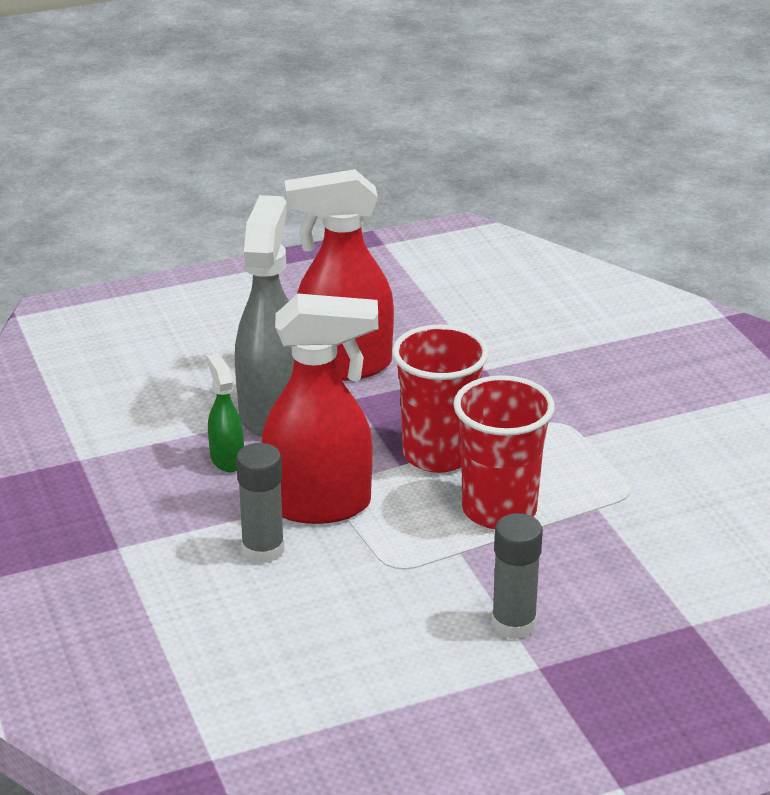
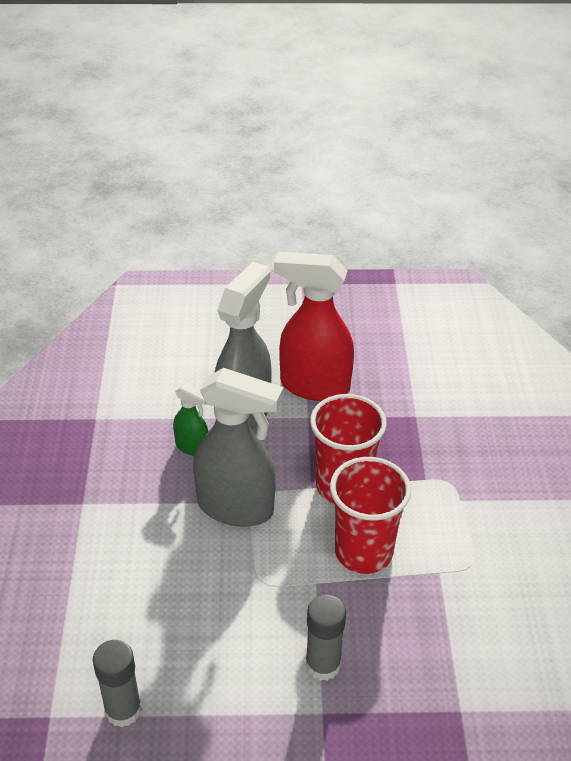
camera: 20 degrees right, 10 degrees up
(227, 459) = (192, 447): green spray bottle -> green spray bottle turned 120 degrees clockwise
(263, 550) = (177, 536): grey glue stick -> grey glue stick (123, 710)
(320, 505) = (236, 508): red spray bottle -> grey spray bottle

